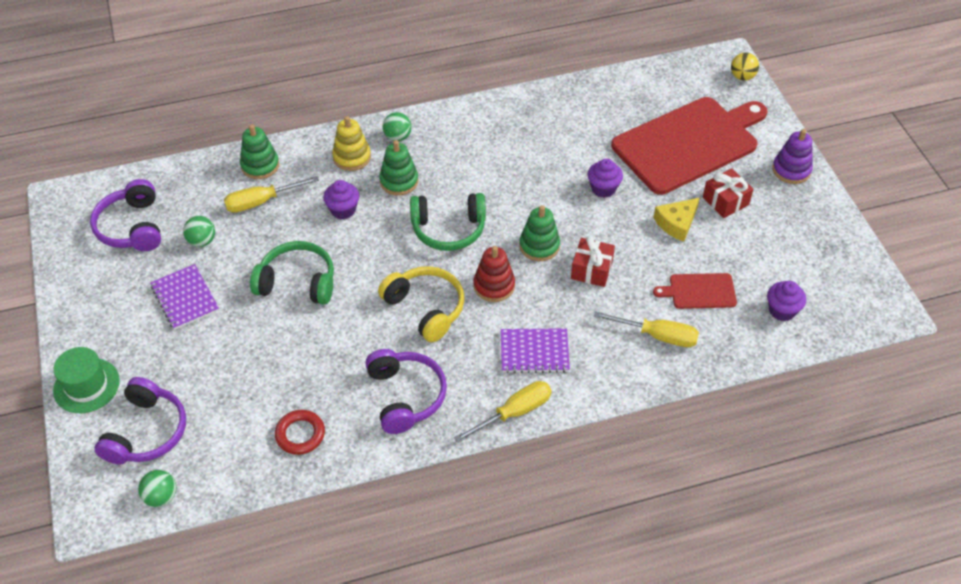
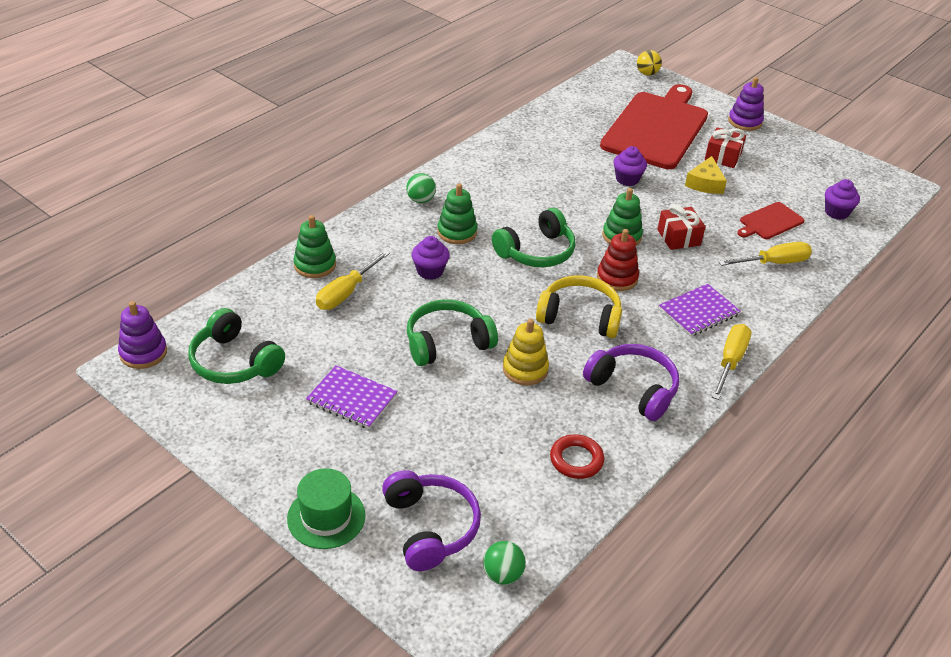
camera: 35 degrees left, 10 degrees down
(79, 191) = (143, 353): none -> purple stacking toy
(132, 227) = (234, 362): purple headphones -> green headphones
(202, 241) = (320, 346): green ball -> none
(352, 157) = (395, 229): yellow stacking toy -> yellow stacking toy (525, 369)

